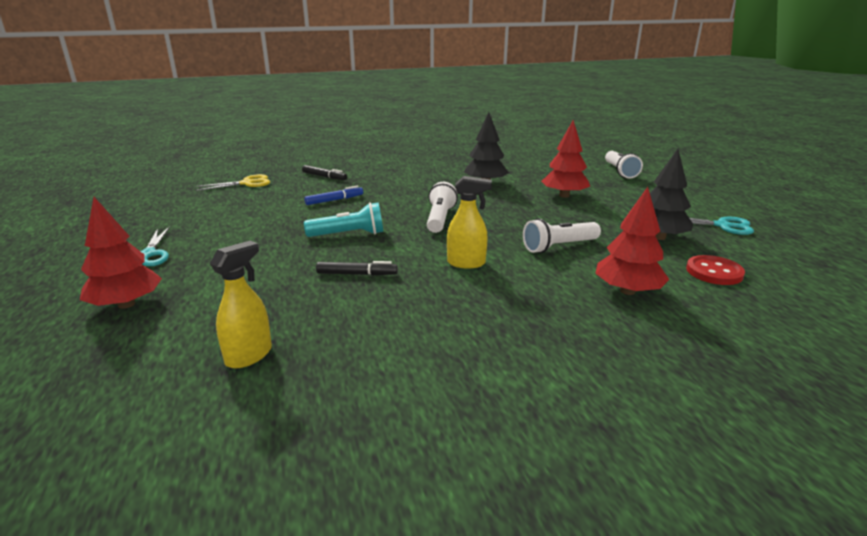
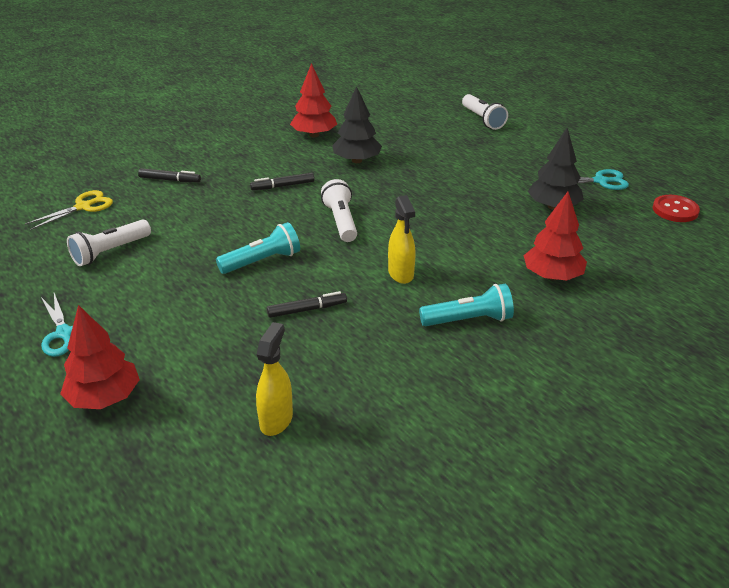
camera: 20 degrees left, 10 degrees up
(334, 200) = (210, 215): blue marker -> none
(409, 191) = (283, 186): none -> black marker
(466, 263) = (401, 274): yellow spray bottle -> yellow spray bottle turned 90 degrees clockwise
(510, 311) = (468, 320): none -> turquoise flashlight
(559, 246) = (472, 236): white flashlight -> white flashlight (110, 252)
(564, 195) = (445, 165): red tree -> red tree (314, 135)
(714, 272) = (611, 240): red button -> red button (675, 210)

